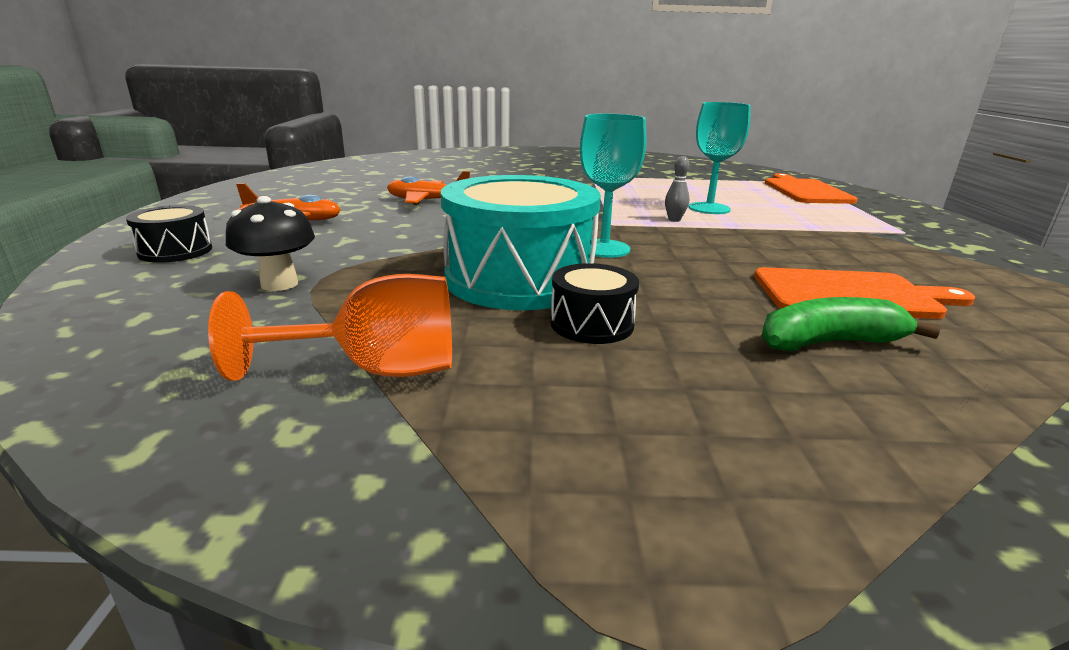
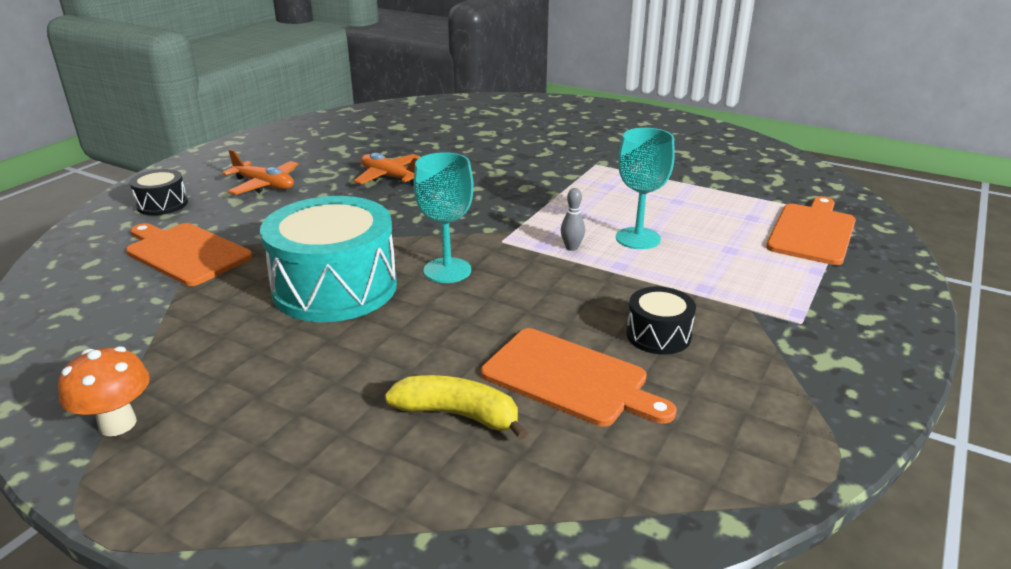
camera: 30 degrees right, 5 degrees up
(279, 284) = (185, 253): black mushroom -> orange cutting board
(376, 370) = (156, 340): orange goblet -> none
(474, 478) = (117, 424): none -> orange mushroom
(591, 324) = (321, 344): black drum -> black drum (658, 335)
(829, 342) = (458, 415): green banana -> yellow banana

